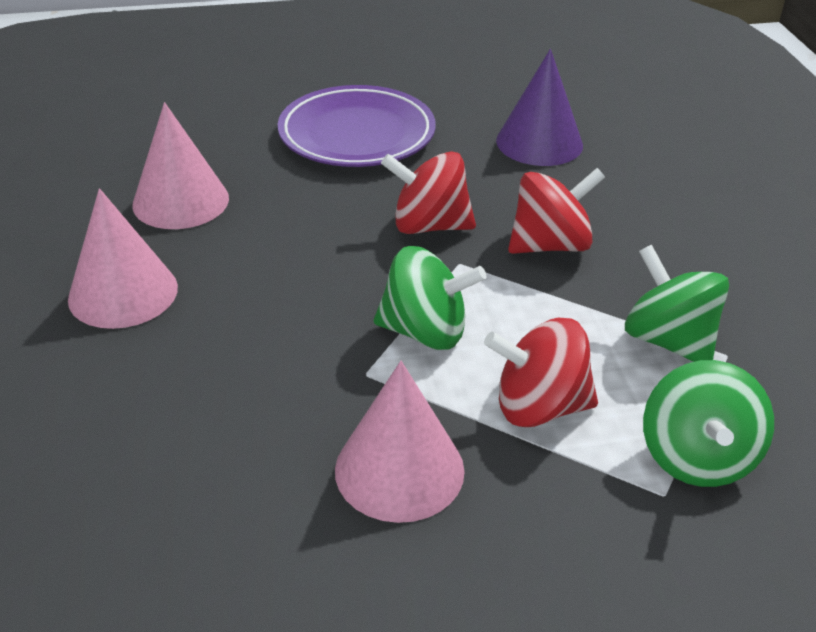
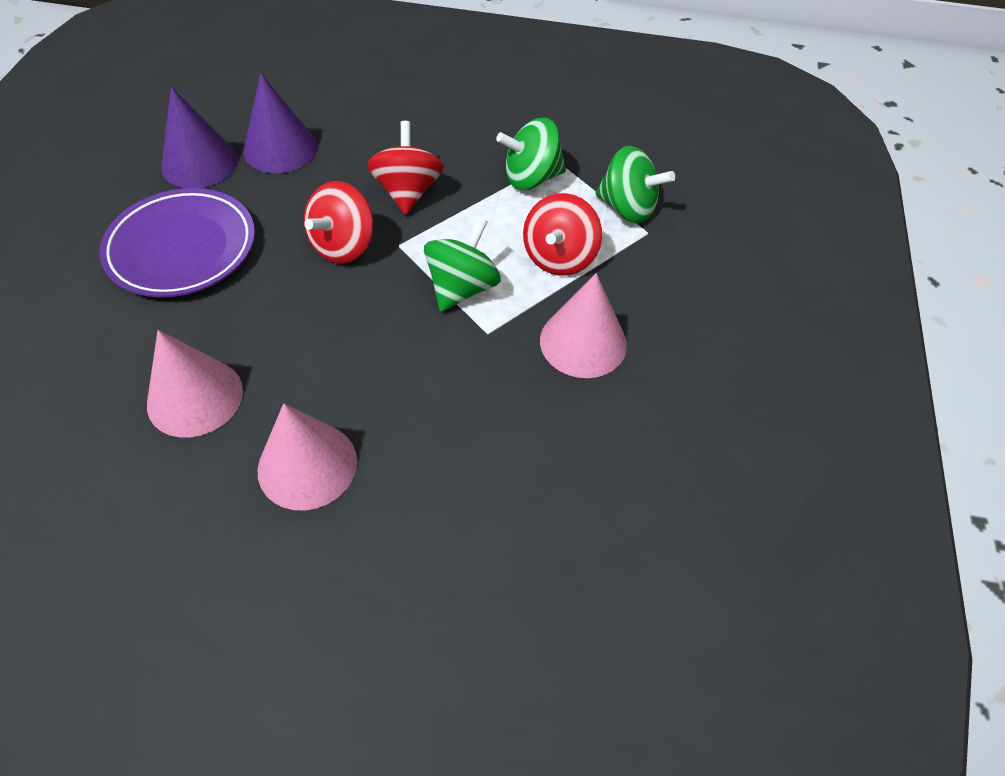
camera: 70 degrees left, 15 degrees up
(476, 106) = (199, 163): none -> purple cone

